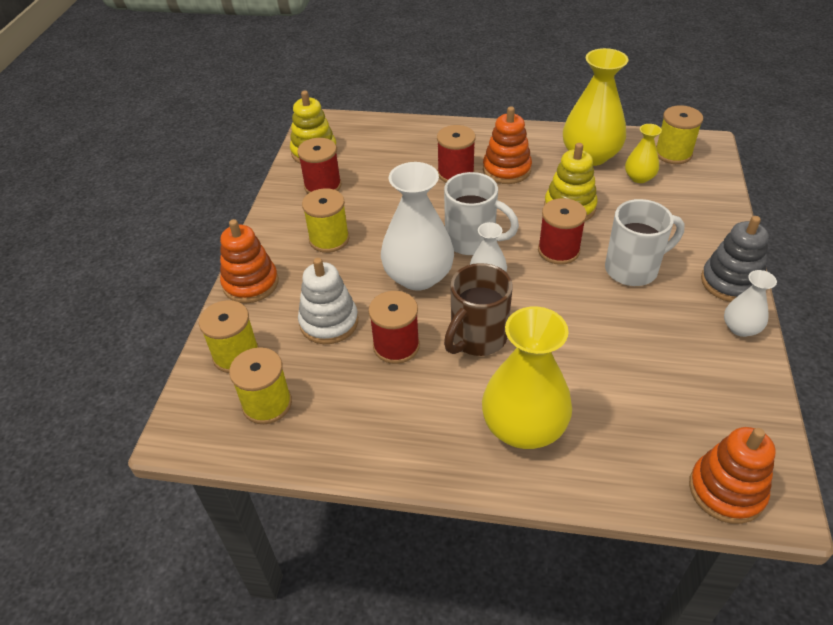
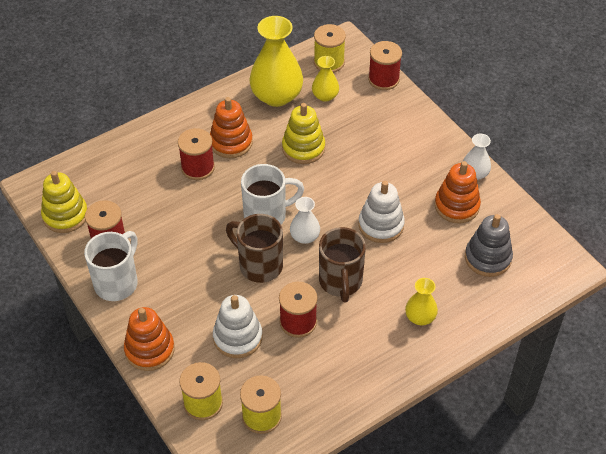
camera: 45 degrees left, 5 degrees up
(329, 239) = (166, 279): yellow spool -> none
(418, 276) = (259, 265): white vase -> brown mug
(523, 426) = (420, 317): yellow vase -> yellow vase, size x0.52
(558, 250) = (328, 186): red spool -> red spool (383, 79)
(576, 314) = (381, 225): none -> white stacking toy
(633, 269) = (384, 171): white mug -> white mug (117, 282)
(726, 490) = (544, 277): orange stacking toy -> orange stacking toy (456, 206)
(730, 282) = (444, 145): grey stacking toy -> grey stacking toy (487, 258)

